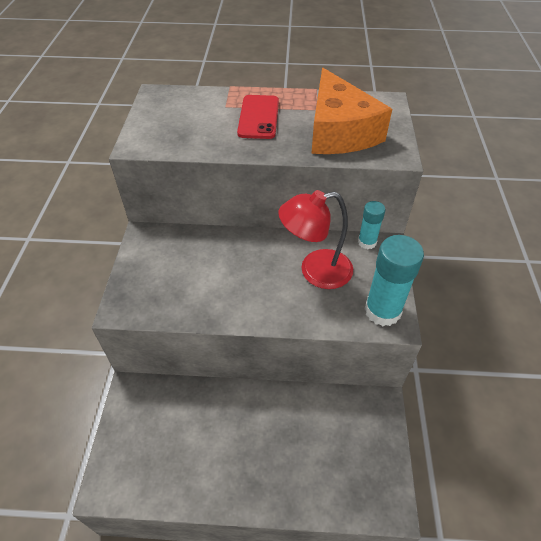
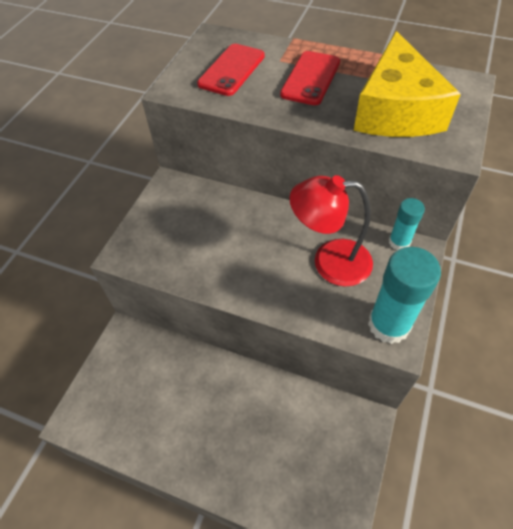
camera: 20 degrees right, 5 degrees up
(185, 121) = (231, 70): none -> red phone
(339, 131) = (396, 110): orange cheese -> yellow cheese

